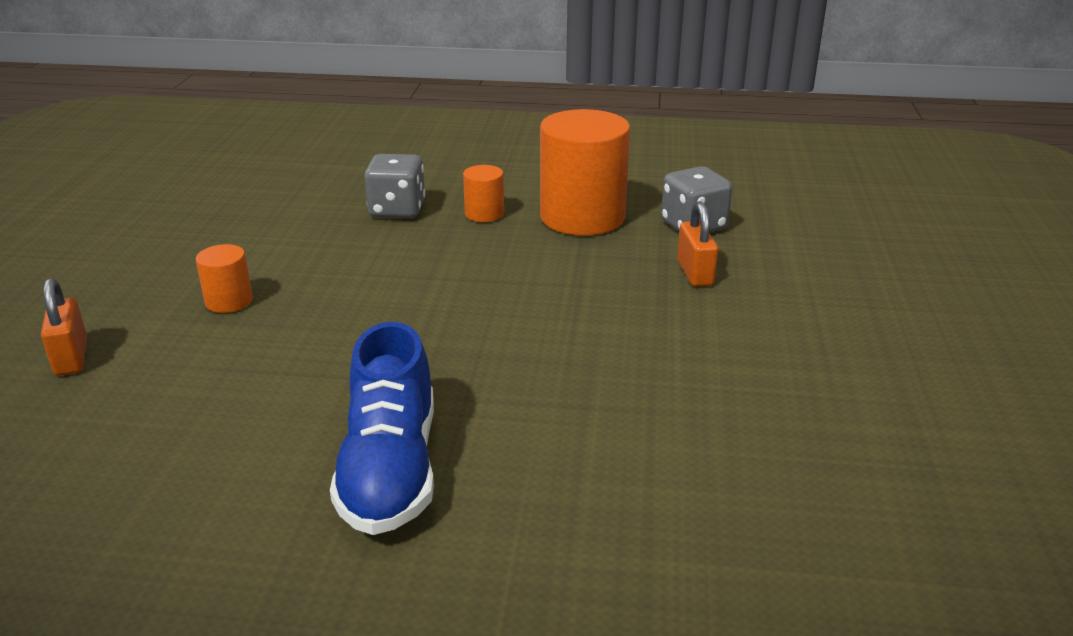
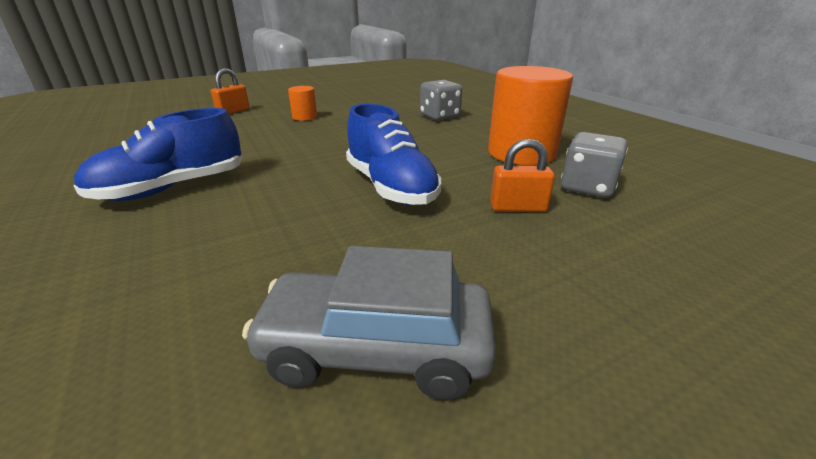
camera: 55 degrees right, 0 degrees up
(484, 214) = (473, 132): orange cylinder -> none
(576, 317) = (391, 187): none -> blue shoe
(695, 273) = (518, 207): orange padlock -> orange padlock turned 45 degrees clockwise
(833, 411) = (376, 348): none -> grey car

